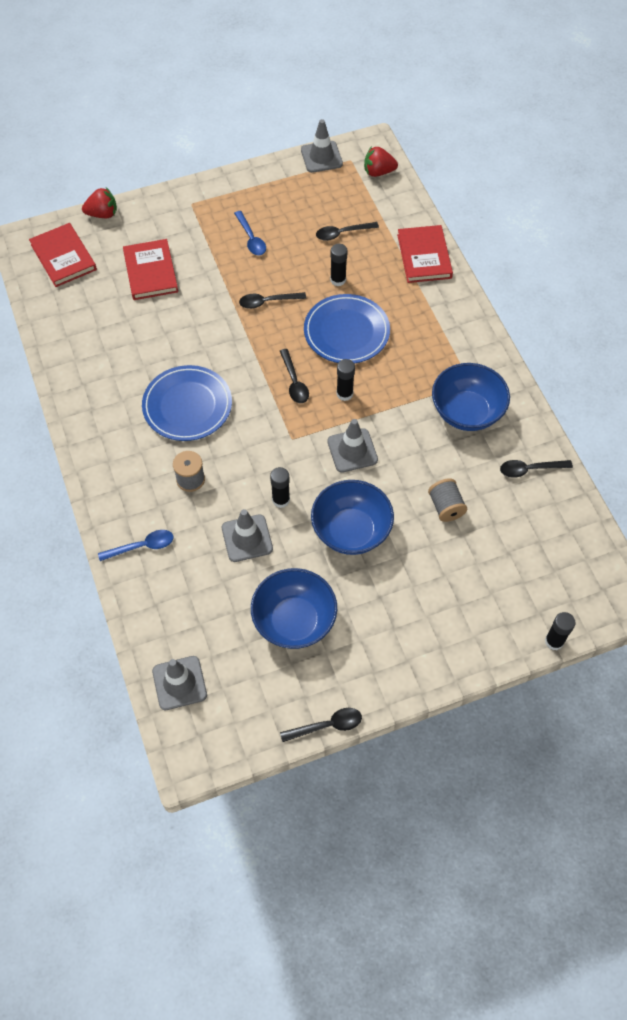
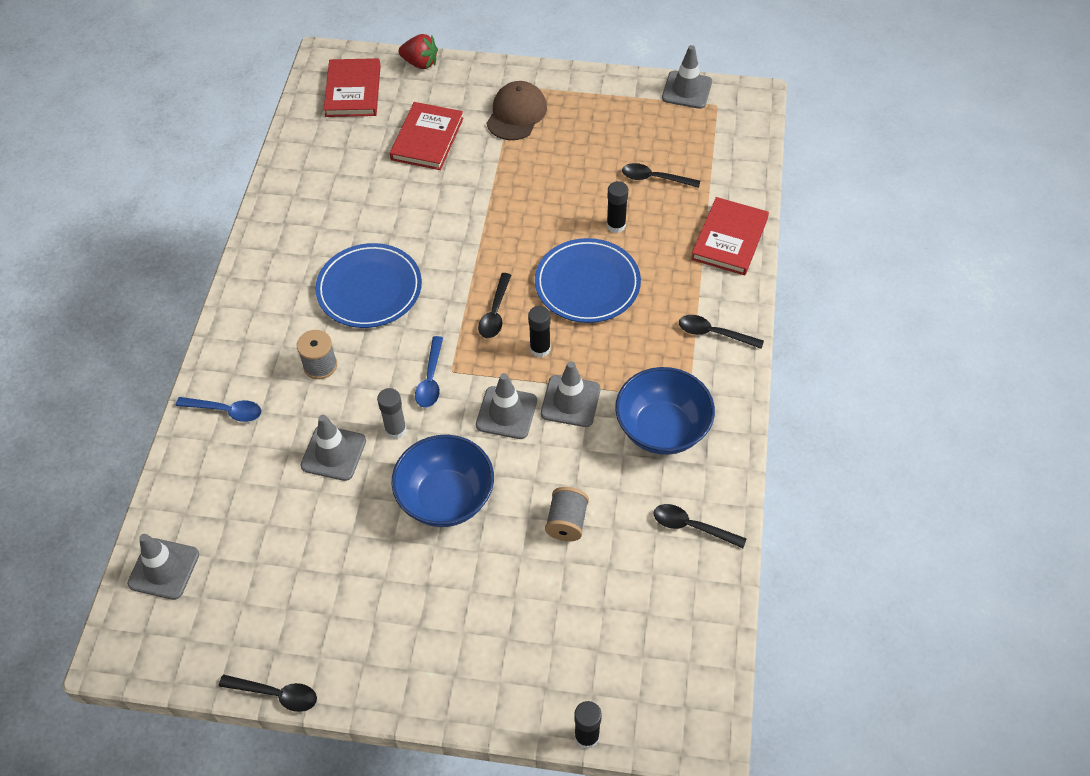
camera: 30 degrees right, 5 degrees down
(206, 225) = (516, 114): none -> brown cap
(251, 238) = (553, 146): blue spoon -> blue spoon (431, 379)
(267, 302) = (525, 218): black spoon -> black spoon (713, 333)
(281, 500) = (395, 430): black glue stick -> grey glue stick
(294, 621) = (321, 564): blue bowl -> none
(378, 172) = (739, 129): red strawberry -> none
(391, 421) = (570, 401): none -> grey traffic cone

